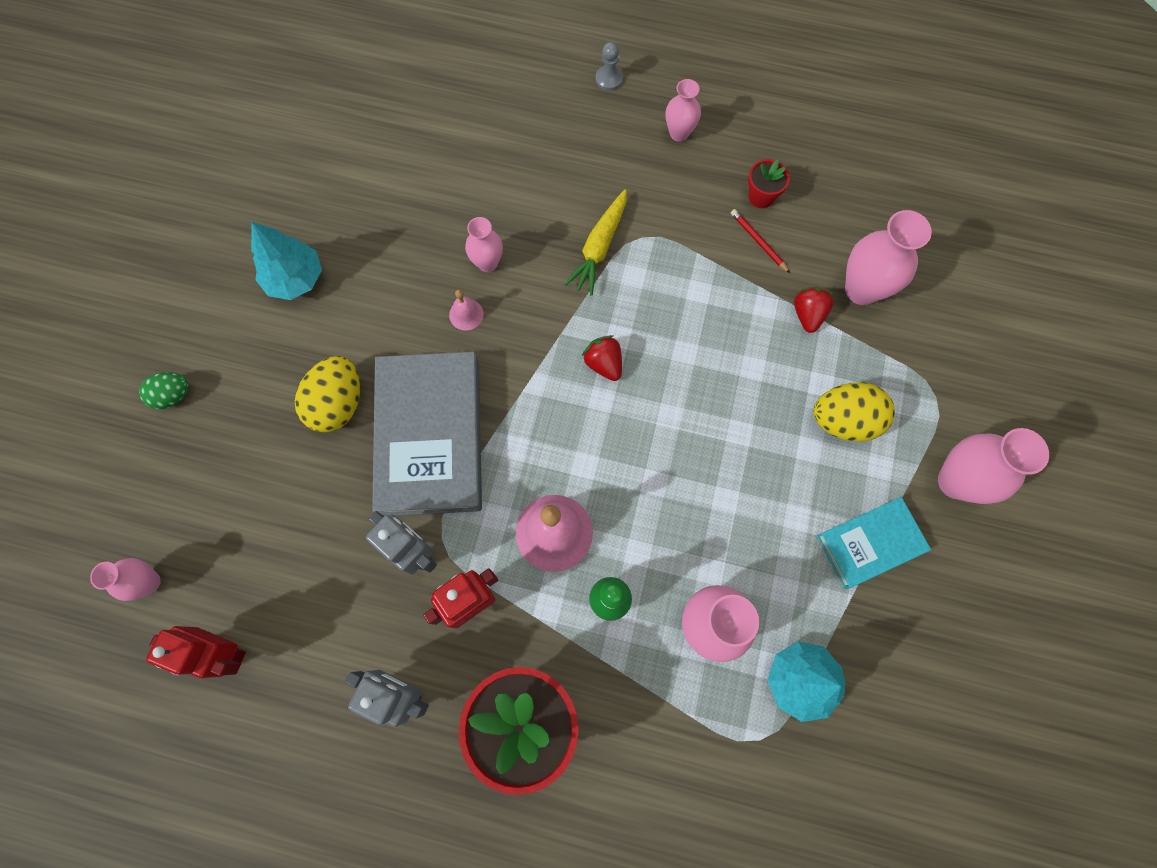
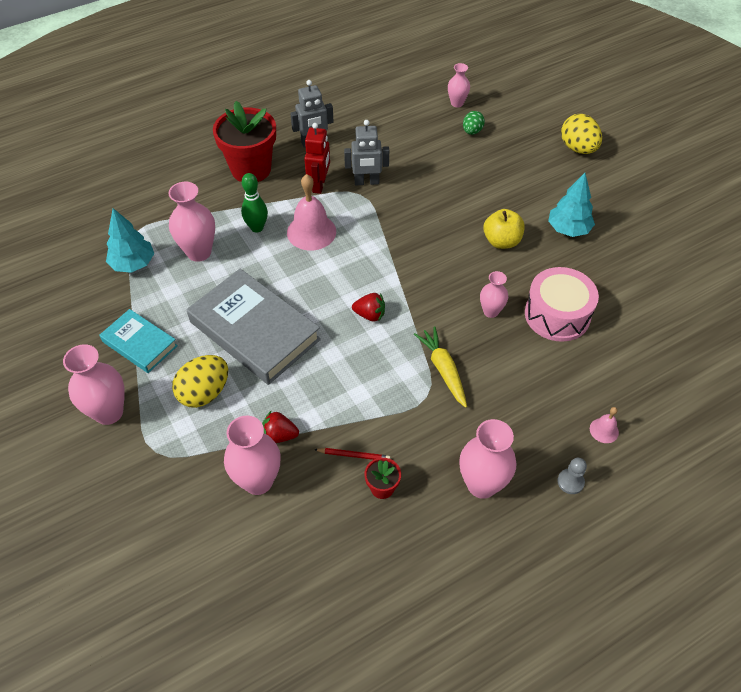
camera: 135 degrees right, 20 degrees down
(173, 395) = (544, 153): green egg -> green egg (472, 131)
(224, 652) = (398, 107): red robot -> none
(338, 403) = (473, 202): yellow egg -> yellow egg (578, 148)
(376, 327) = (501, 241): none -> yellow apple
(430, 437) = (414, 222): grey book -> grey book (254, 331)
(434, 206) = (557, 315): none -> pink drum
(466, 314) = (468, 280): pink bell -> pink bell (604, 430)
(679, 133) = (482, 484): pink vase -> pink vase, size x1.68
(808, 314) = (279, 435): red strawberry -> red strawberry turned 135 degrees clockwise
(870, 543) = (140, 344): turquoise book -> turquoise book turned 75 degrees counterclockwise

